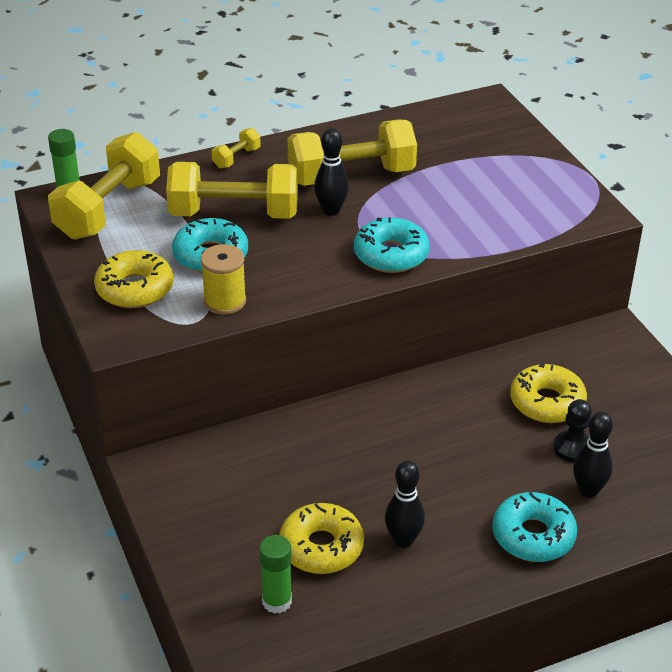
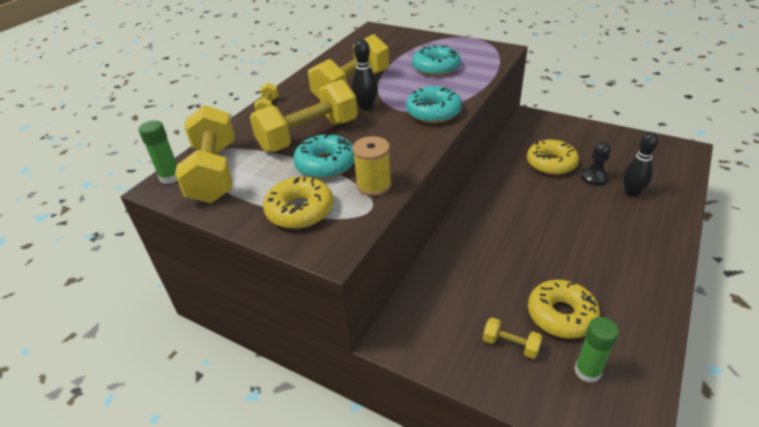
camera: 35 degrees left, 0 degrees up
(240, 538) = (510, 345): none -> yellow dumbbell
(403, 540) = (594, 278): black bowling pin -> none
(533, 536) = (645, 231): turquoise donut -> turquoise donut (436, 68)

